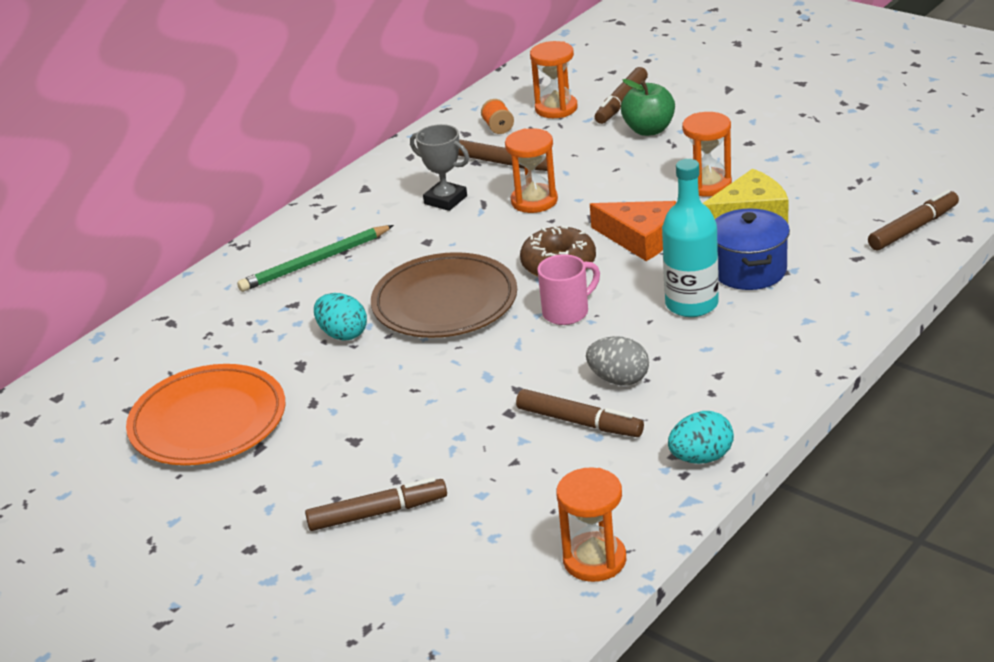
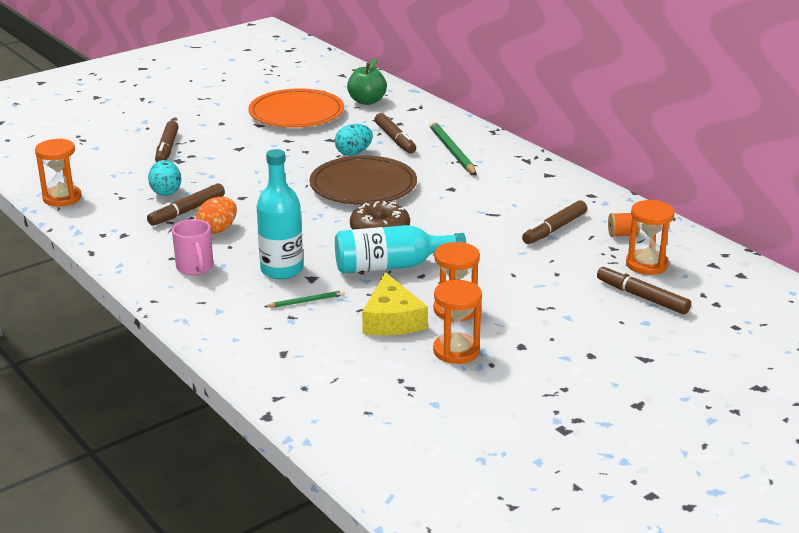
camera: 100 degrees right, 5 degrees down
(445, 200) = (508, 201): grey trophy -> none
(534, 201) = (482, 233): orange hourglass -> orange hourglass (456, 351)
(567, 312) = (313, 224): pink mug -> pink mug (195, 268)
(619, 379) = (218, 230): grey egg -> orange egg
(640, 238) = (391, 266): orange cheese -> turquoise bottle
(649, 130) = (577, 301): green apple -> green apple (367, 101)
(701, 458) = (111, 242): turquoise egg -> turquoise egg (166, 192)
(749, 270) = (306, 301): blue pot -> green pencil
(913, 228) = (305, 393): brown marker -> brown marker (395, 139)

